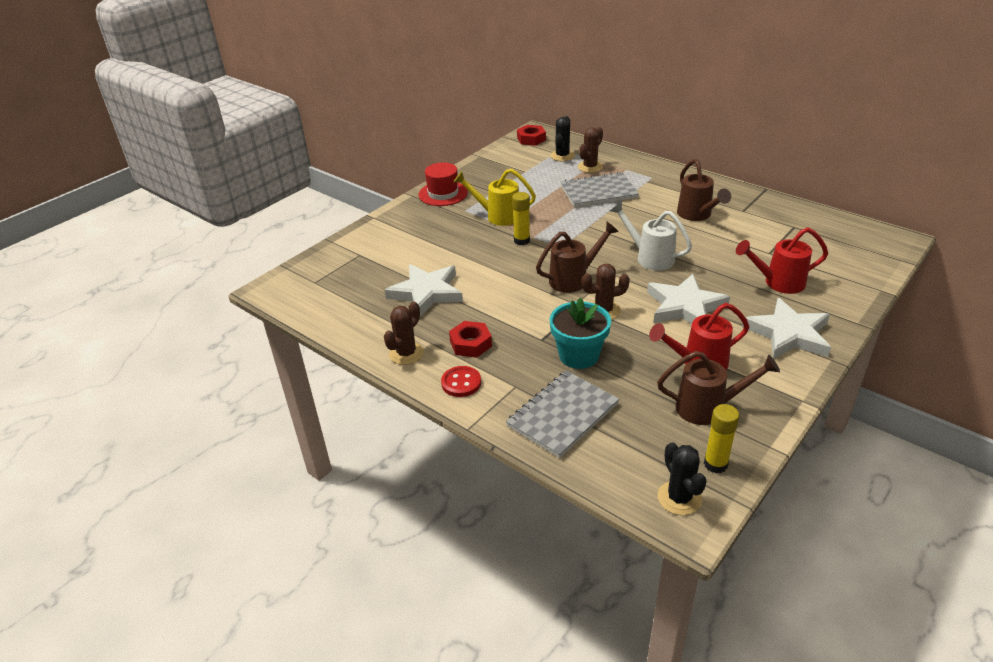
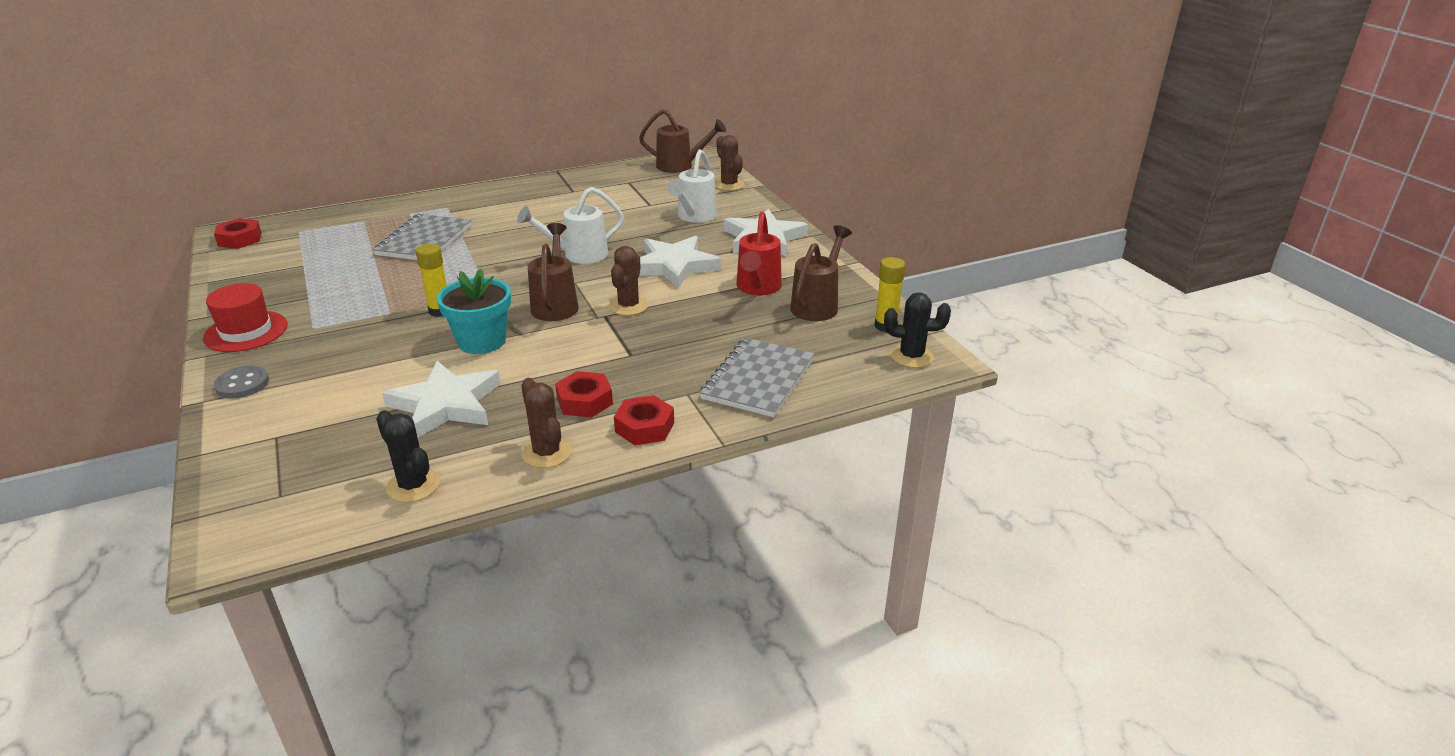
camera: 65 degrees left, 5 degrees down
(396, 220) = (242, 384): none -> grey button
(461, 383) = (644, 427): red button -> red nut
(498, 216) = (366, 310): yellow watering can -> none
(562, 156) = (314, 235): black cactus -> black cactus (413, 486)
(563, 415) = (758, 379): grey notebook -> grey notebook turned 45 degrees clockwise
(579, 355) = (680, 342): turquoise flower pot -> turquoise flower pot (482, 341)
(590, 167) = (368, 228): brown cactus -> brown cactus (729, 185)
(697, 215) = (546, 211): brown watering can -> brown watering can (680, 166)
(778, 283) = (694, 217): red watering can -> white watering can

